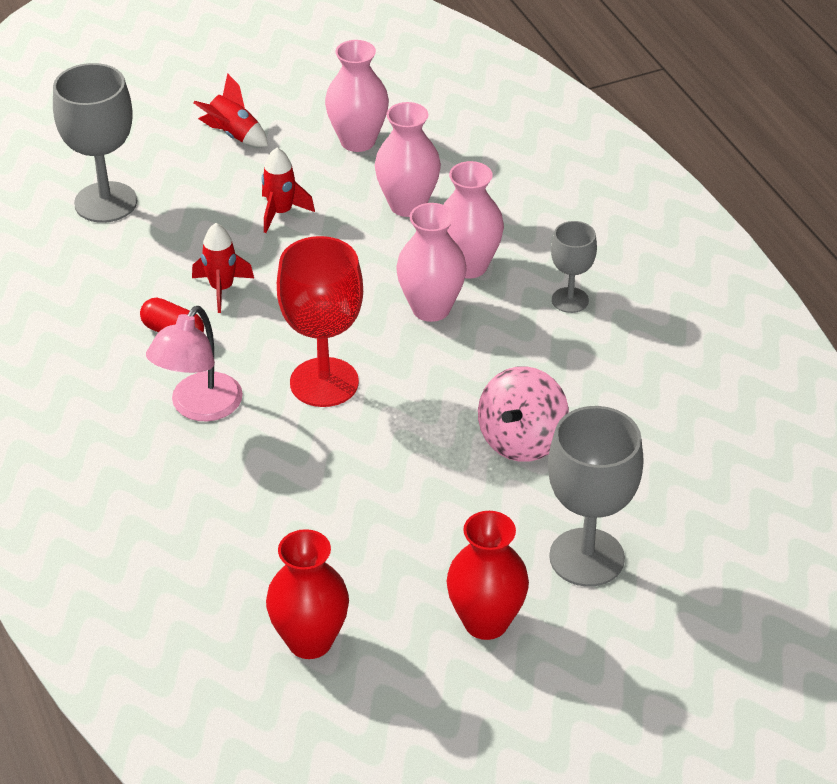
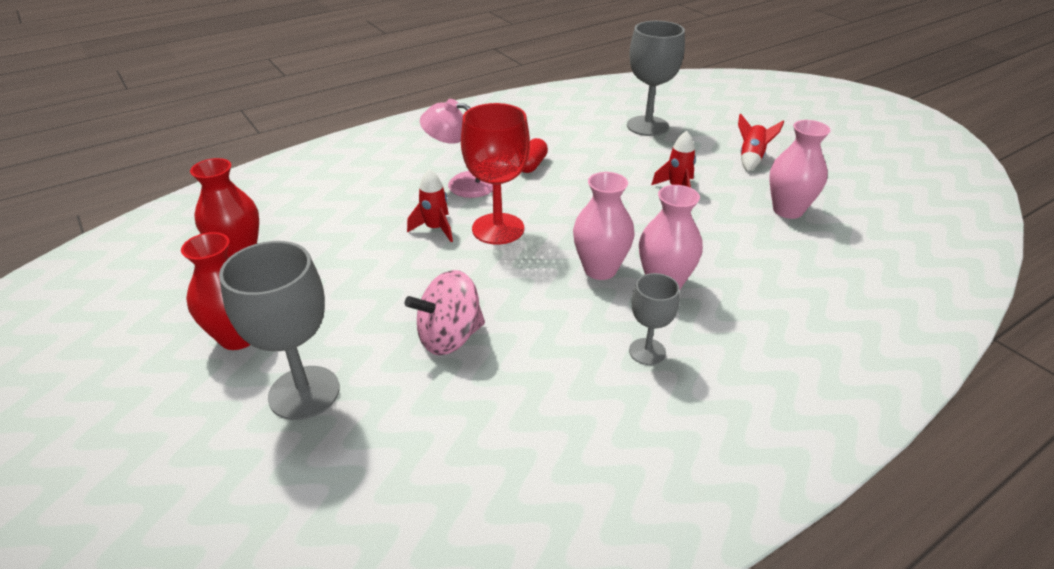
camera: 80 degrees right, 5 degrees down
(221, 289) = (582, 176): red rocket -> red rocket (435, 229)
(407, 205) = (724, 243): pink vase -> none
(522, 440) = (450, 337): pink spinning top -> pink spinning top turned 45 degrees counterclockwise

